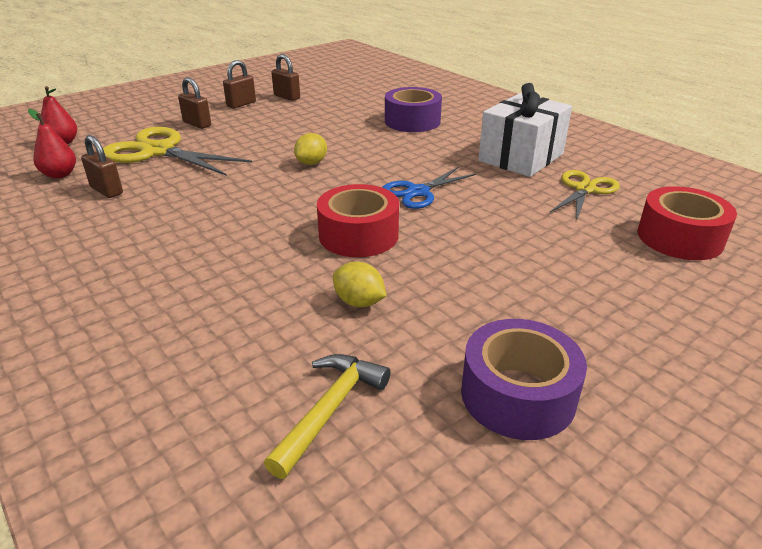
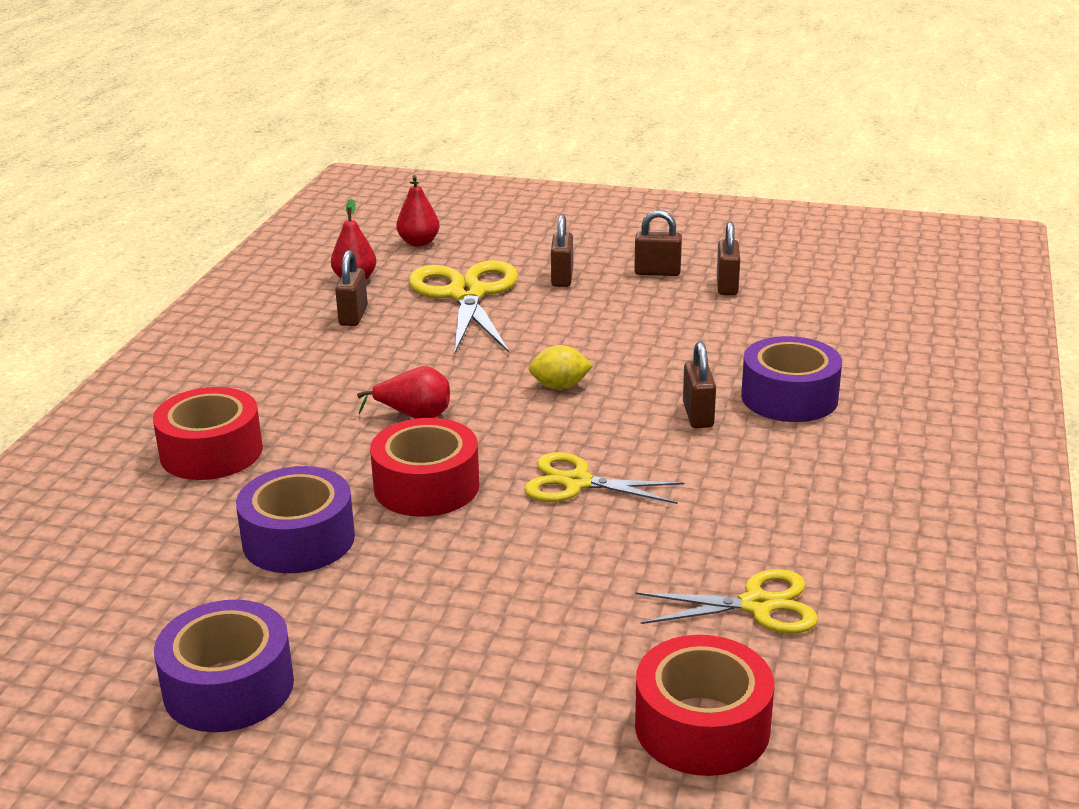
camera: 55 degrees right, 5 degrees down
(185, 303) = (211, 452): none -> red tape
(270, 212) = (414, 416): none -> red pear
(330, 409) = (128, 590): yellow hammer -> none
(359, 302) = (298, 539): yellow lemon -> purple tape
(397, 143) = (698, 415): none -> brown padlock
(418, 192) = (576, 482): blue scissors -> yellow scissors
(521, 157) = (793, 521): white gift -> none

